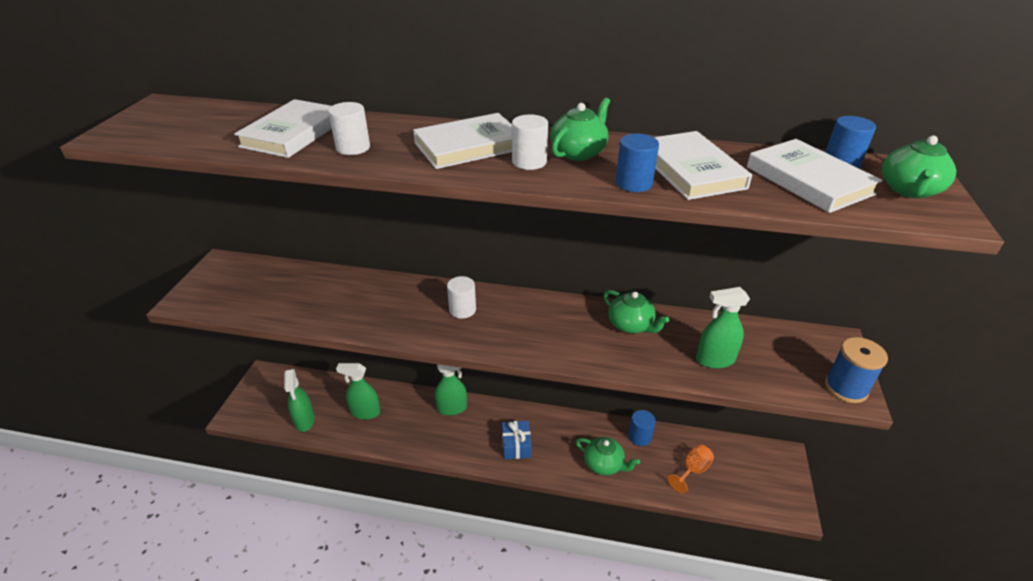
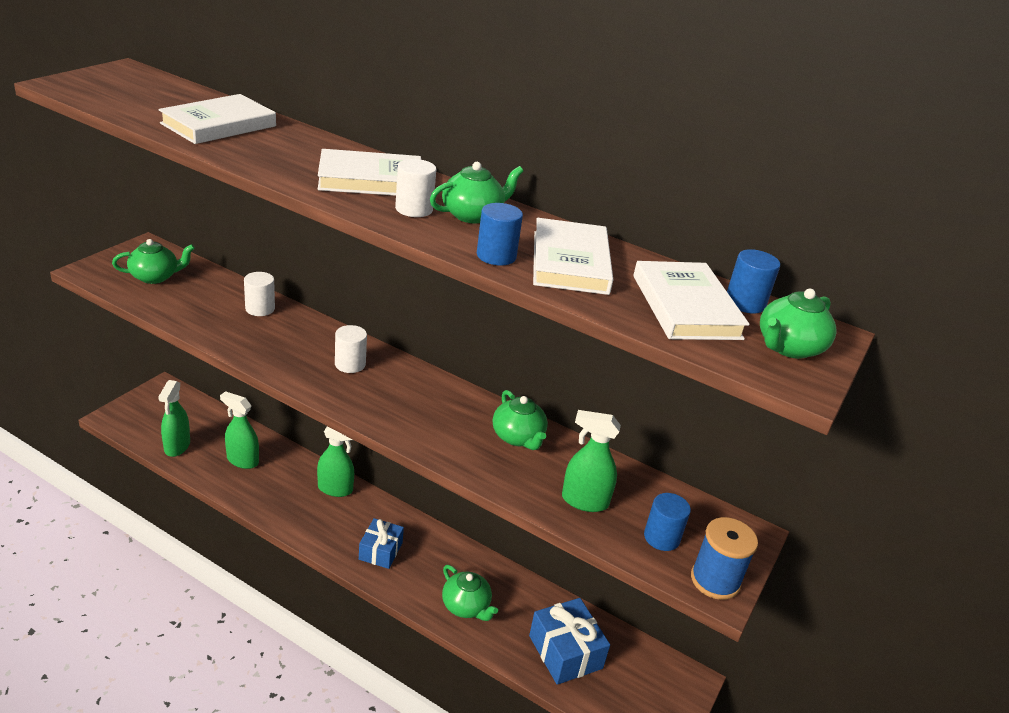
camera: 15 degrees right, 5 degrees down
(247, 287) = (155, 277): none -> green teapot
(353, 148) = (260, 151): white cylinder -> white cylinder (260, 309)
(639, 436) = (526, 594): blue cylinder -> blue cylinder (661, 537)
(692, 470) = (565, 652): orange goblet -> blue gift

